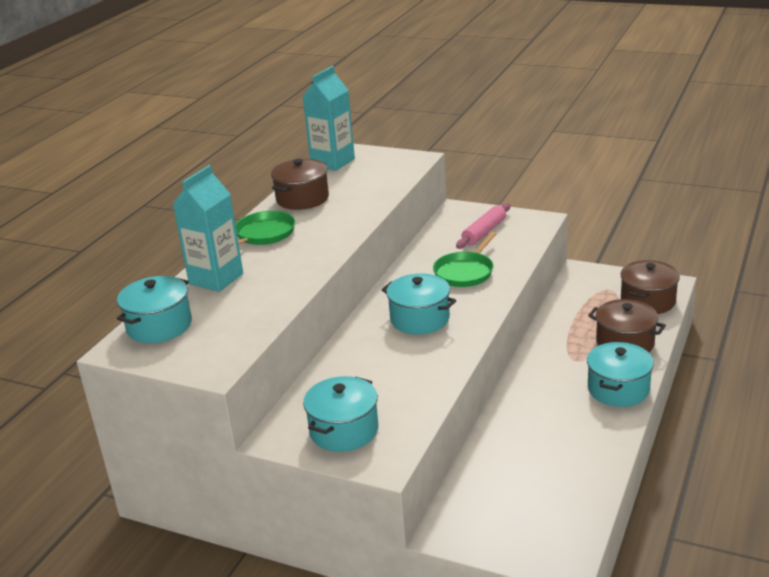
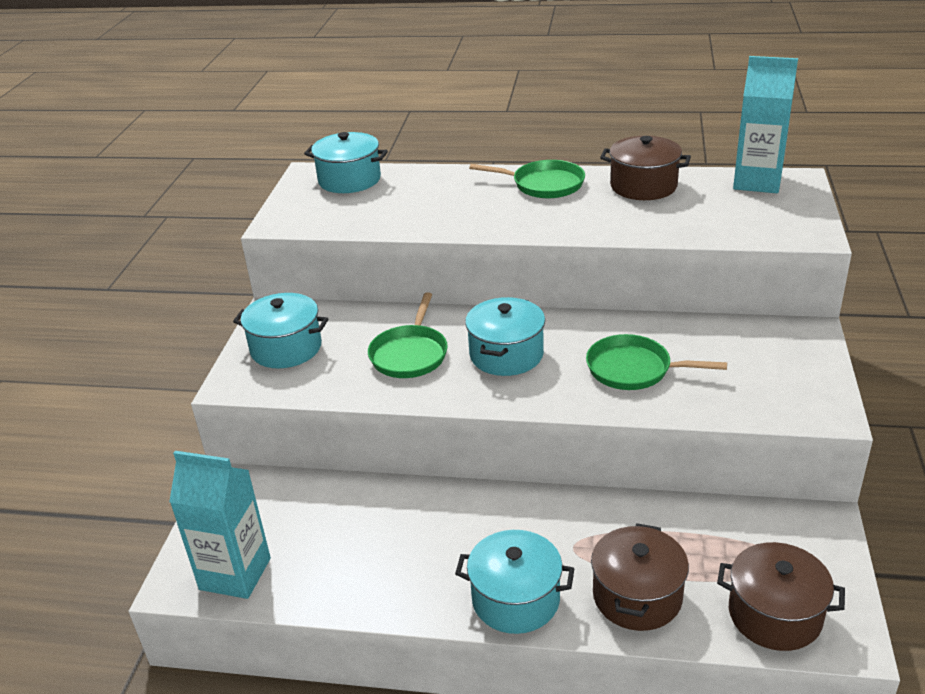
camera: 75 degrees right, 5 degrees up
(216, 279) = (442, 184): turquoise carton -> turquoise carton (235, 574)
(393, 363) = (410, 354): none -> green pan
(484, 232) = (754, 366): pink rolling pin -> none

